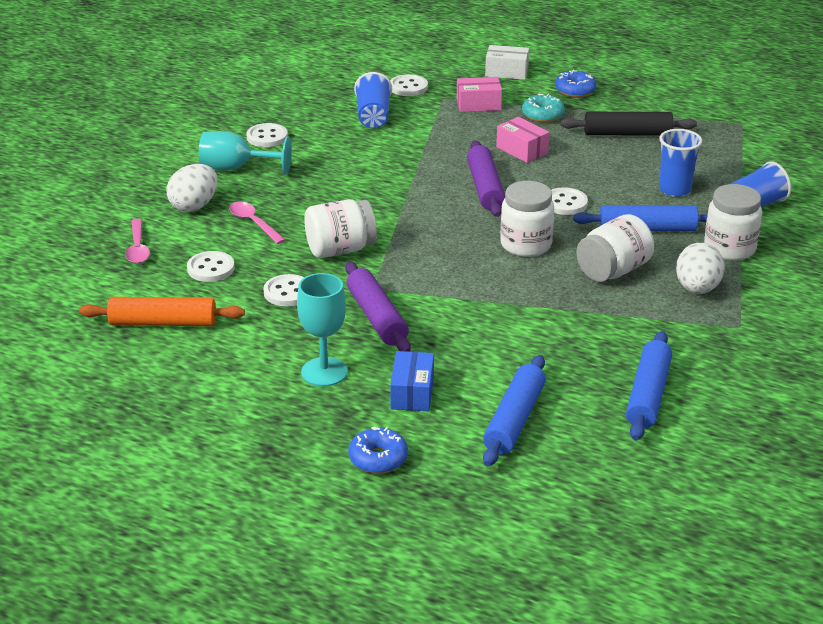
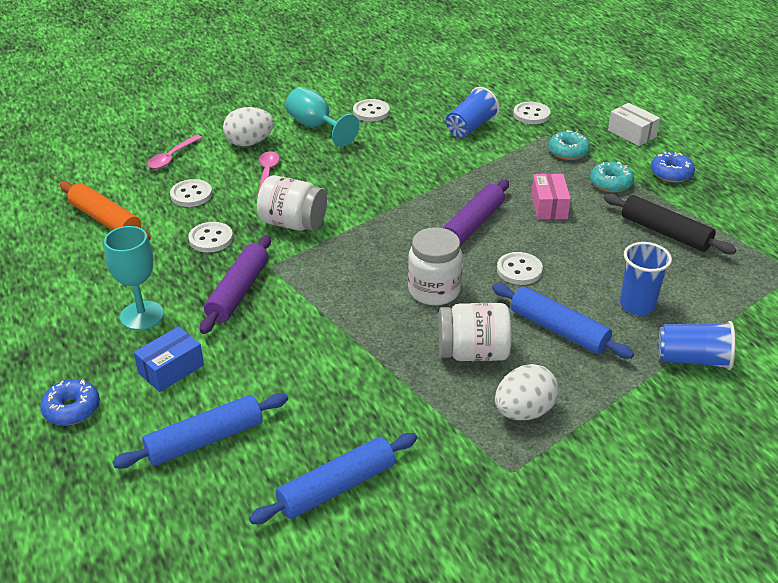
camera: 40 degrees right, 5 degrees up
(478, 104) = (568, 152): pink box -> turquoise donut
(729, 248) = (610, 389): white jar -> none

